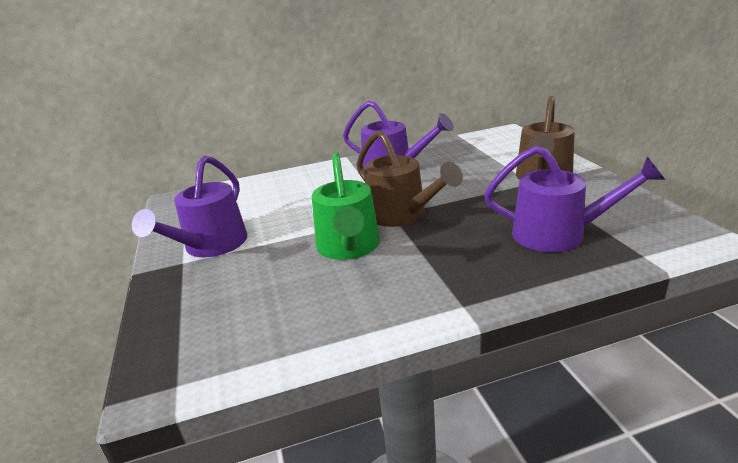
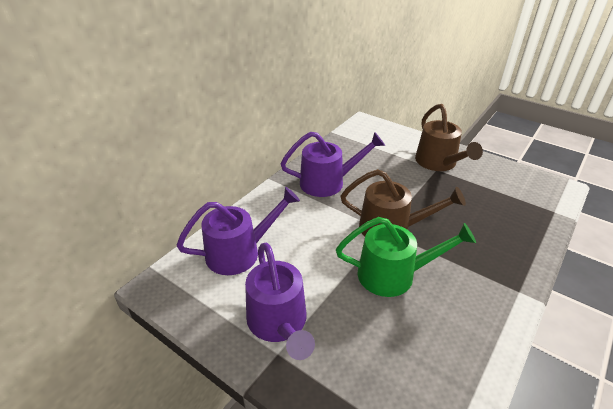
camera: 40 degrees left, 10 degrees up
(349, 247) = (394, 274): green watering can -> green watering can turned 45 degrees counterclockwise
(559, 234) = (500, 210): purple watering can -> purple watering can (240, 252)

